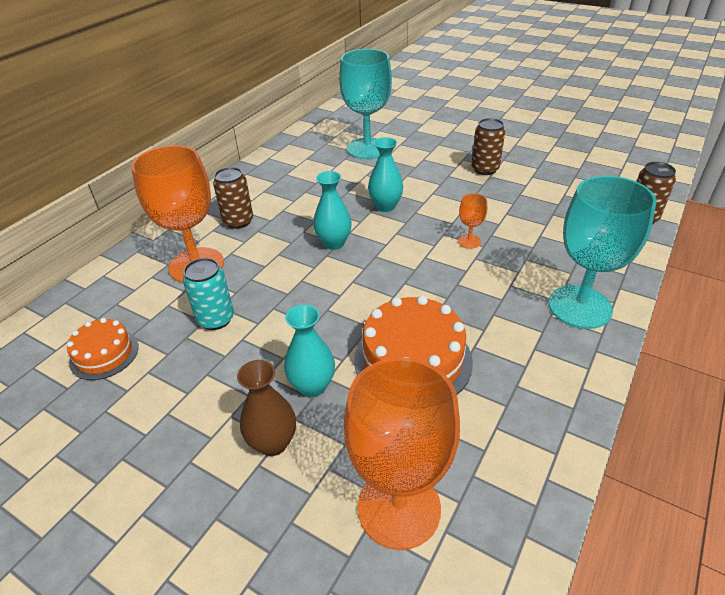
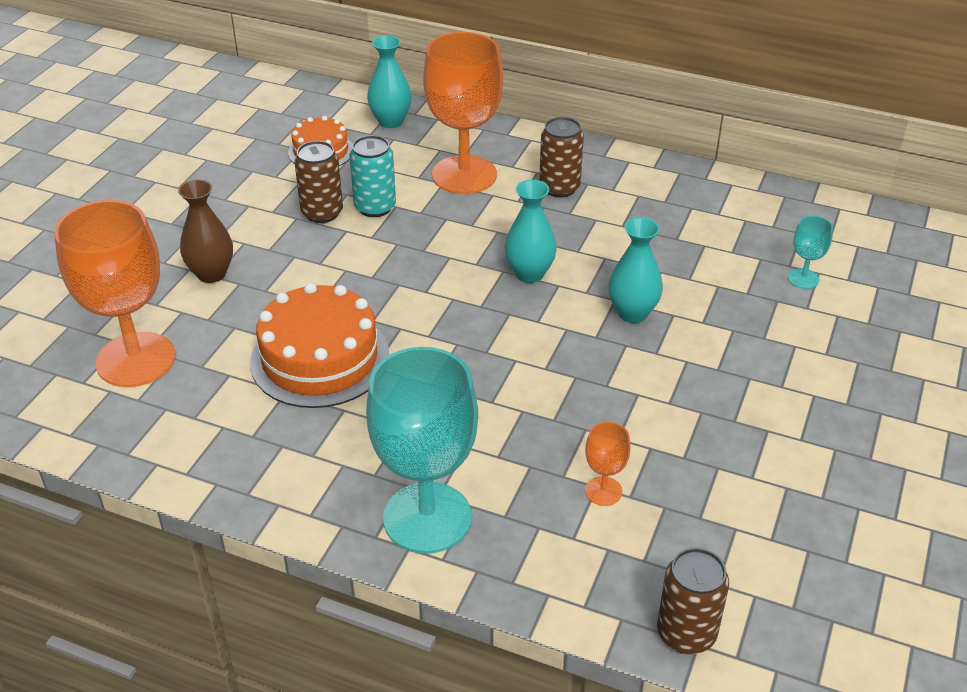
camera: 80 degrees right, 0 degrees up
(312, 386) = (280, 288): turquoise vase -> turquoise vase (390, 121)
(367, 148) = (803, 279): turquoise goblet -> turquoise goblet, size x0.43
(469, 241) = (562, 404): orange goblet -> orange goblet (603, 491)
(485, 169) = (788, 423): brown can -> brown can (322, 213)

